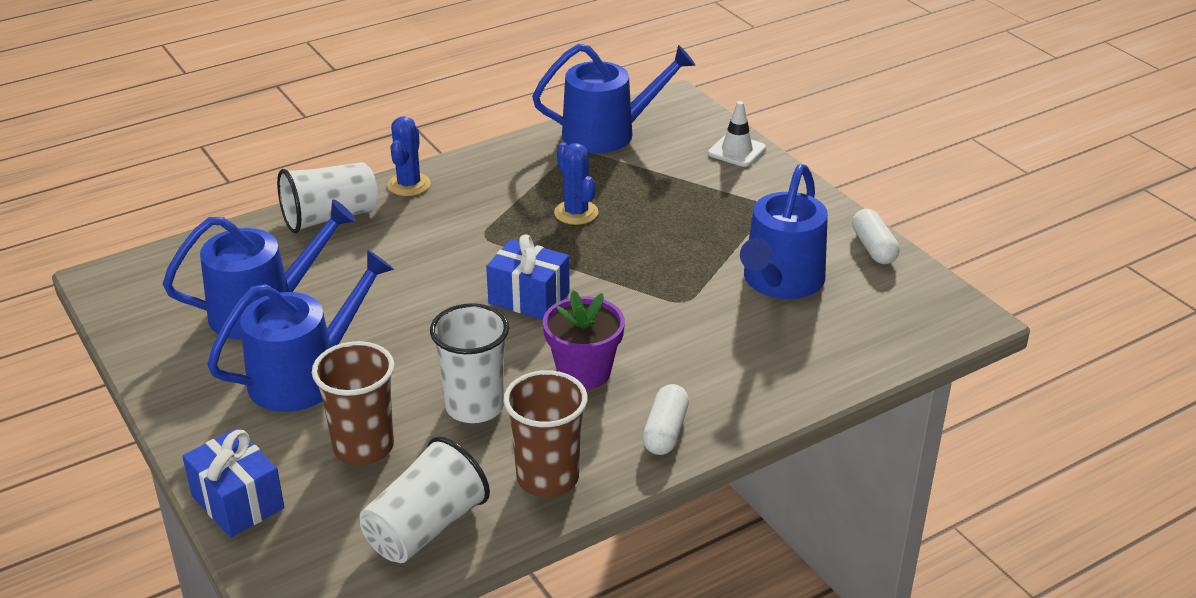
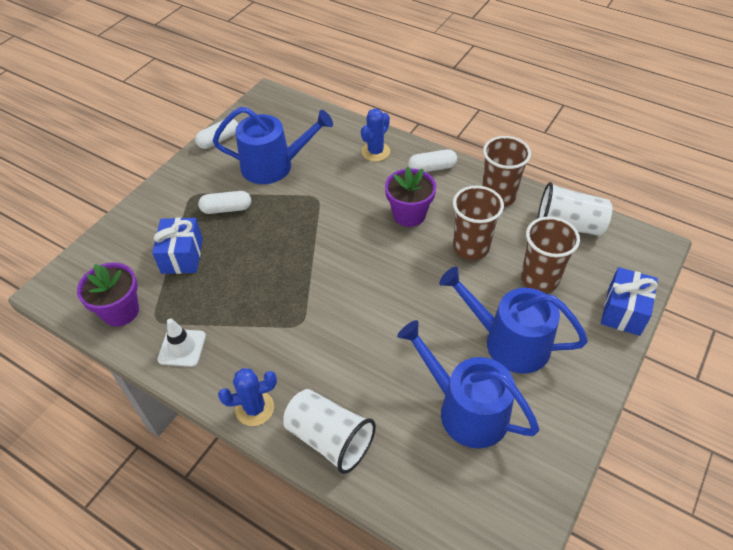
camera: 115 degrees left, 15 degrees up
(474, 406) = (471, 247): white cup -> brown cup
(529, 298) = (357, 267): blue gift -> blue gift (182, 256)
(576, 213) = (245, 284): blue cactus -> blue cactus (375, 152)
(607, 133) = (120, 311): blue watering can -> purple flower pot
(718, 225) = (226, 209): none -> white capsule
(737, 151) = (123, 229): white traffic cone -> white traffic cone (182, 348)

